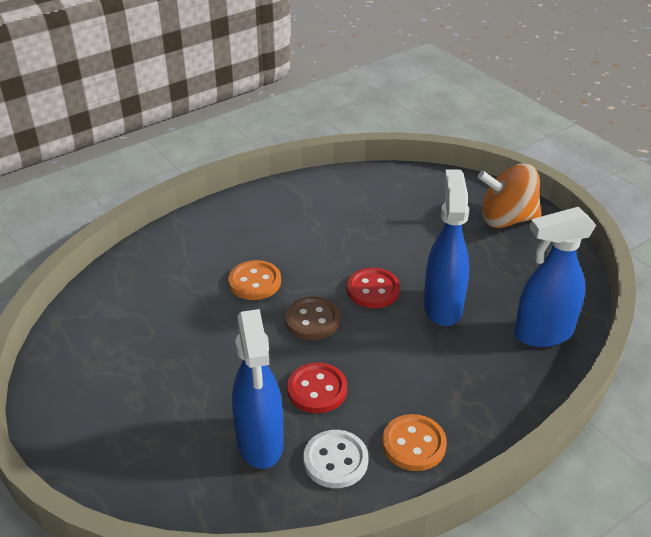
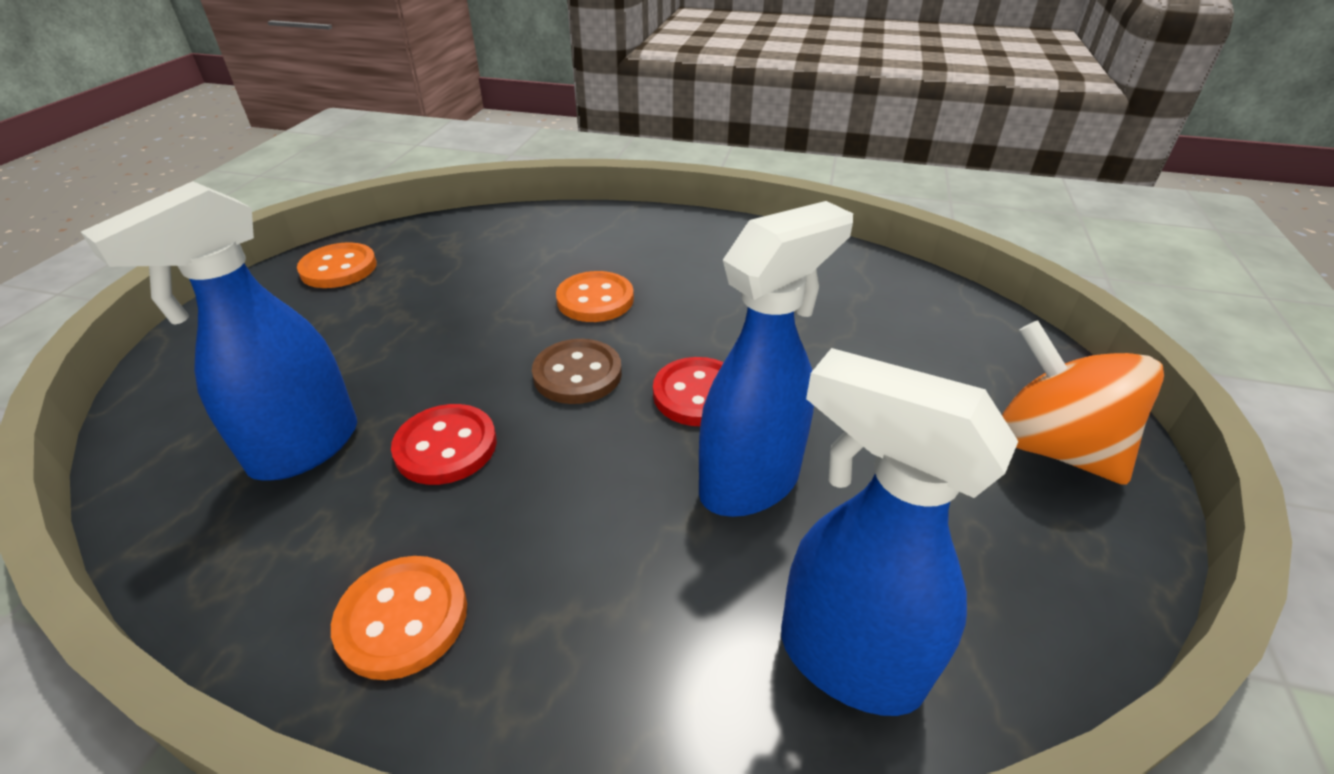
camera: 50 degrees right, 0 degrees up
(75, 371) = (339, 268): none -> orange button
(335, 460) = (310, 541): white button -> none

